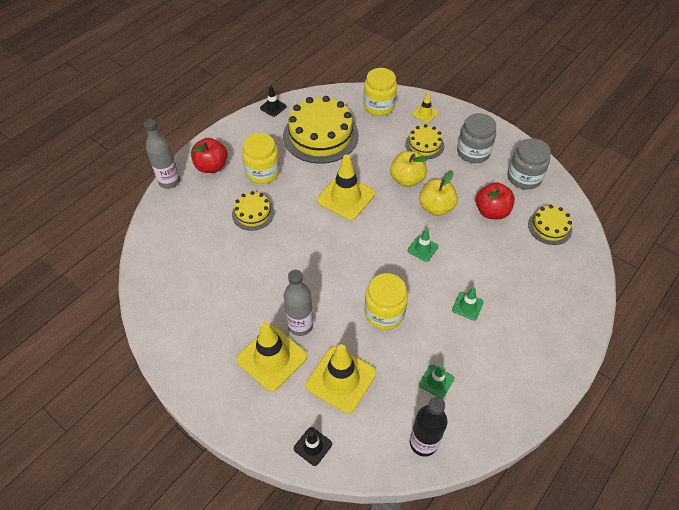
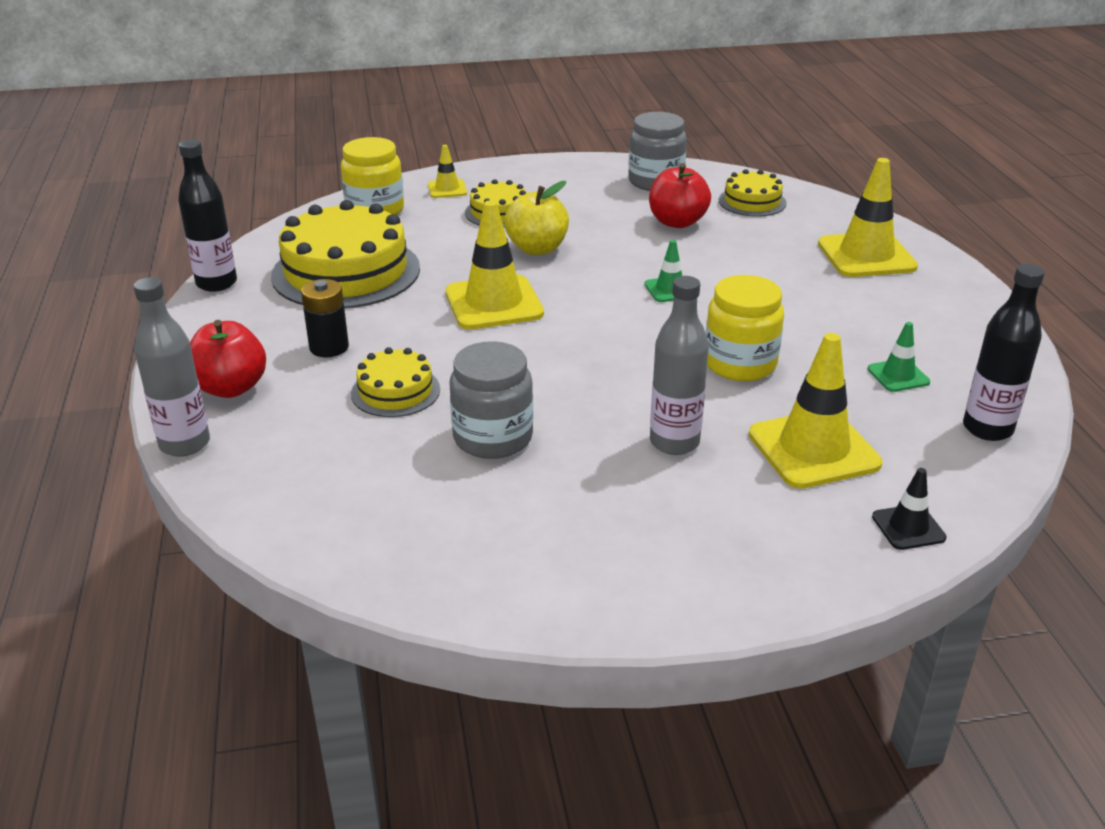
camera: 50 degrees left, 20 degrees down
(263, 172) = (329, 347): yellow jar -> black battery
(272, 358) = (703, 496): yellow traffic cone -> yellow traffic cone (866, 255)
(273, 107) = (216, 283): black traffic cone -> black bottle
(436, 207) = (616, 251): yellow apple -> none
(467, 306) = (803, 301): green traffic cone -> none
(473, 152) = (565, 190): grey jar -> grey jar (493, 438)

